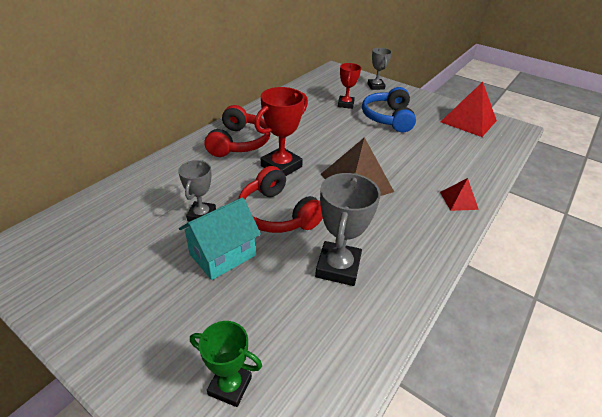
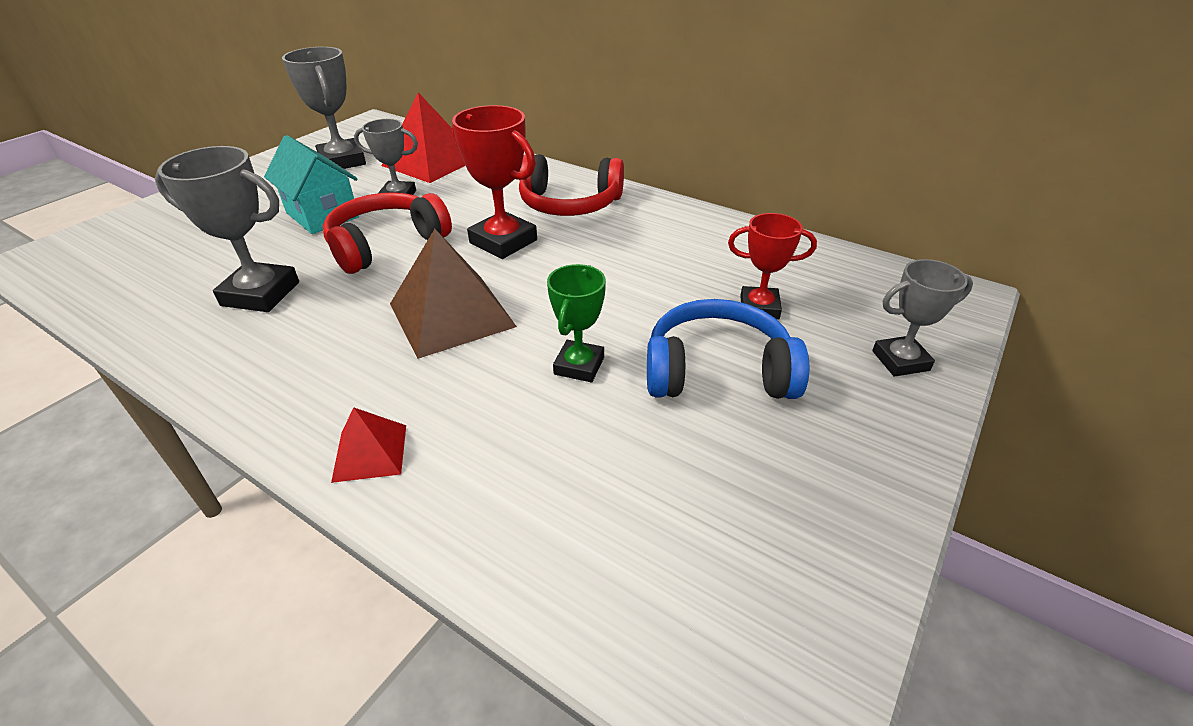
camera: 90 degrees right, 0 degrees up
(107, 260) = (342, 161): none -> grey trophy
(230, 386) = (149, 234): green trophy -> green trophy (579, 366)
(468, 121) = (773, 558): red pyramid -> red pyramid (431, 161)

